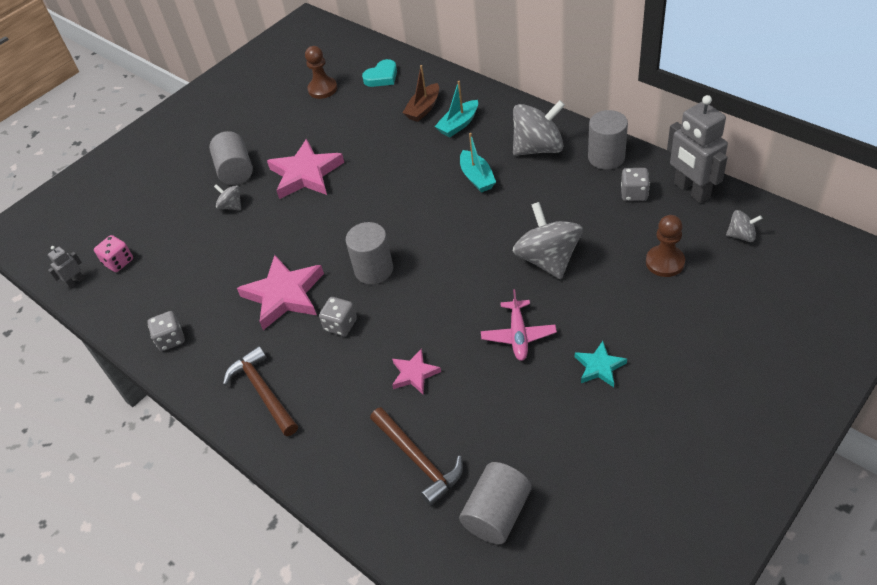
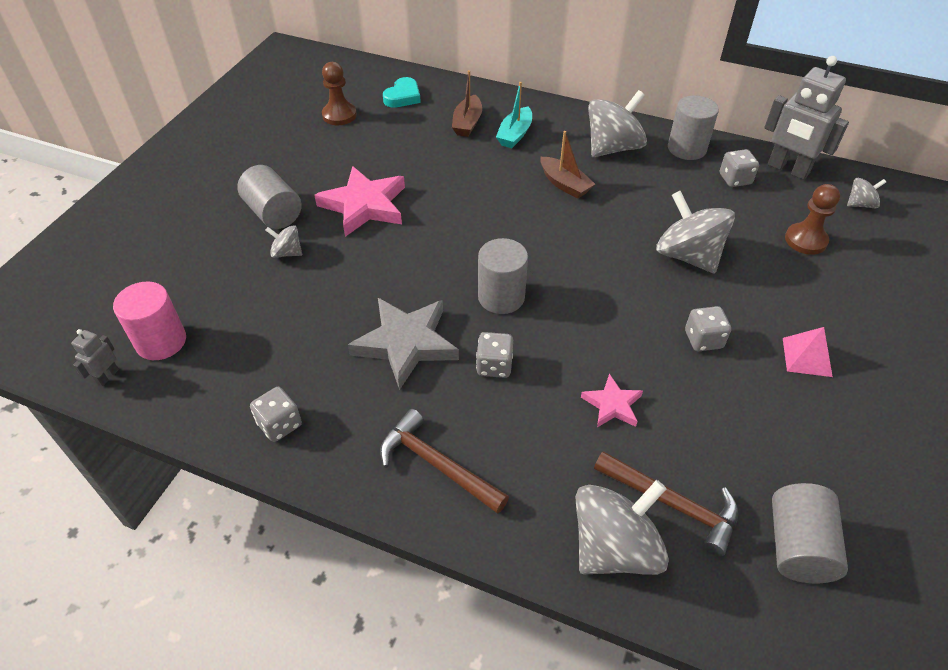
camera: 25 degrees left, 0 degrees up
(118, 262) = (161, 341): pink dice -> pink cylinder
(284, 295) = (406, 343): pink star -> grey star
(358, 480) = (614, 547): none -> grey spinning top
(477, 178) = (564, 184): turquoise boat -> brown boat
(518, 335) = (703, 339): pink plane -> grey dice
(599, 367) = (807, 357): turquoise star -> pink pyramid

